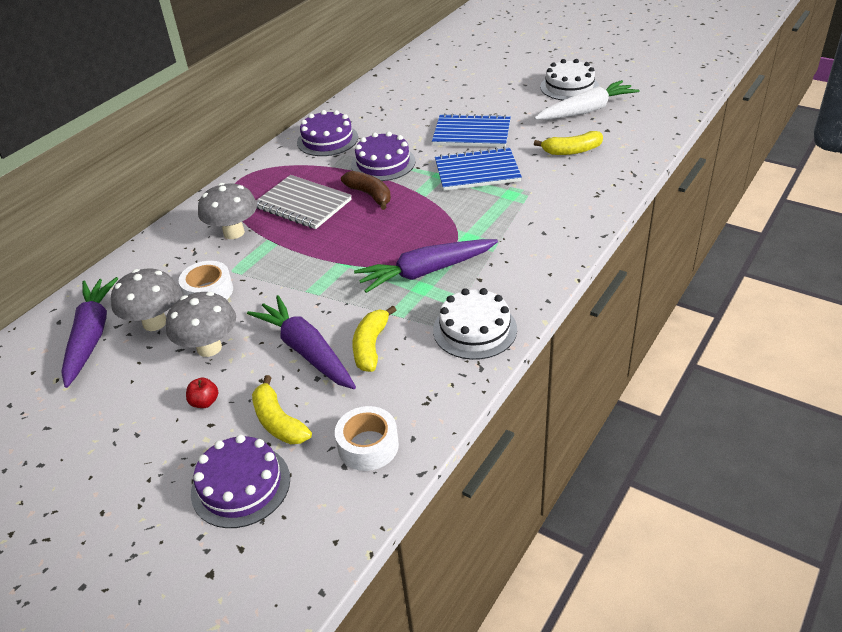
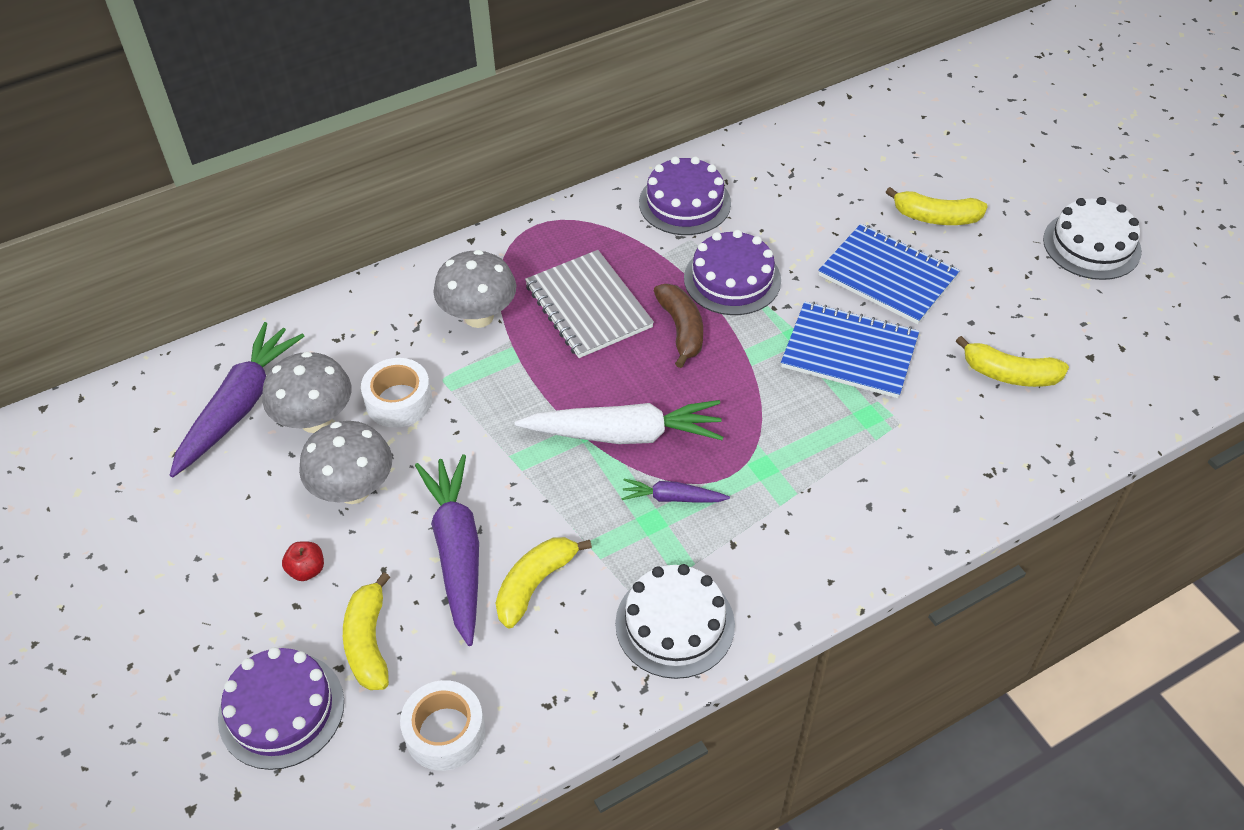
camera: 25 degrees right, 10 degrees up
(426, 272) = (672, 498): purple carrot -> purple carrot, size x0.50
(478, 101) = (935, 217): none -> yellow banana
(586, 110) = (1085, 304): white carrot -> white carrot (624, 434)

